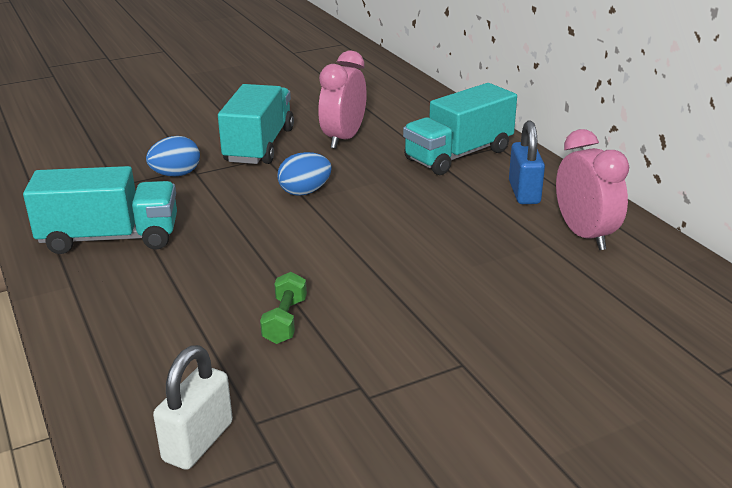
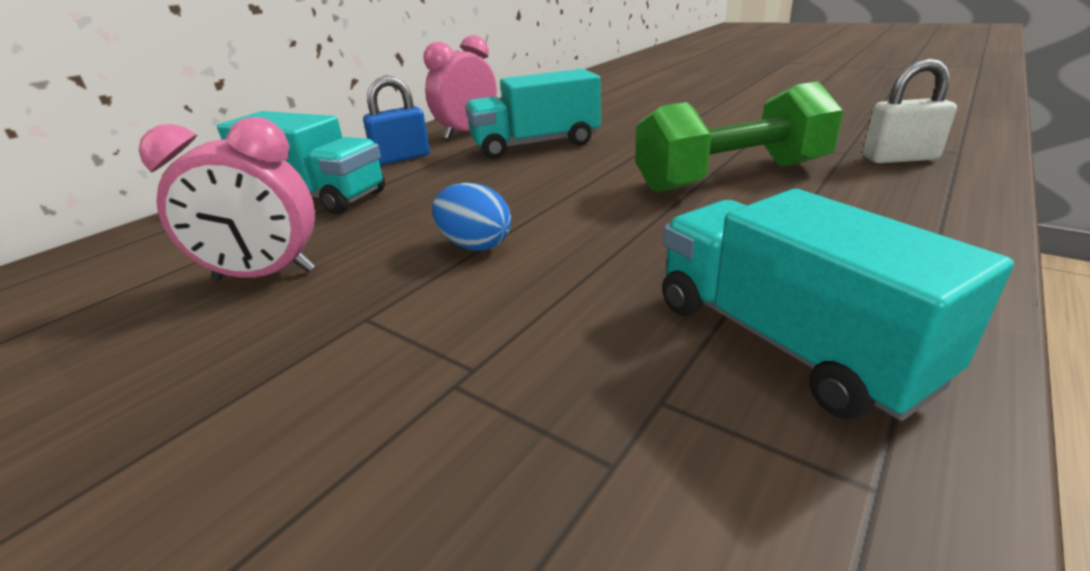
camera: 115 degrees left, 0 degrees up
(176, 174) = (498, 392): blue egg -> none
(259, 145) = (308, 346): turquoise truck -> turquoise truck (535, 145)
(285, 321) = (732, 176): green dumbbell -> green dumbbell, size x2.31

